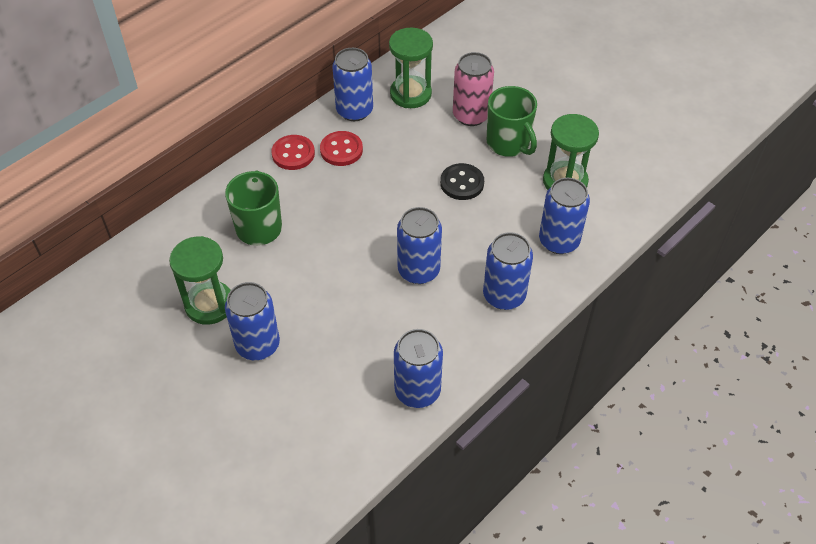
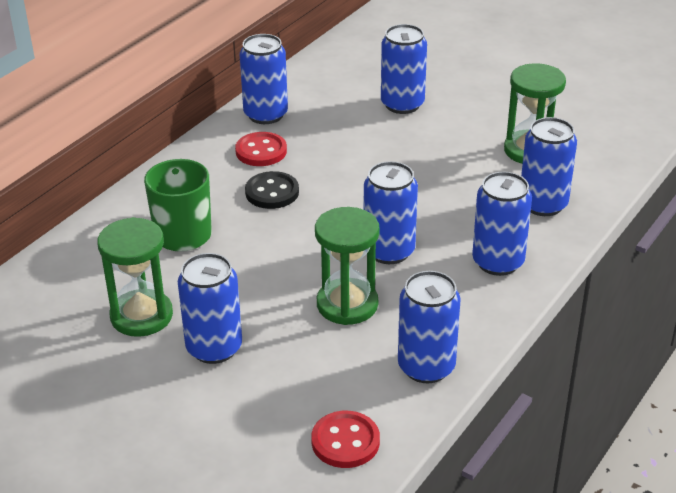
camera: 10 degrees left, 15 degrees down
(293, 154) = (204, 161): red button -> red button (345, 441)
(410, 94) = (326, 93): green hourglass -> green hourglass (347, 304)
(462, 183) = (412, 165): black button -> black button (272, 192)
(471, 115) = (402, 104): pink can -> blue can
(509, 143) = (454, 124): green mug -> none

